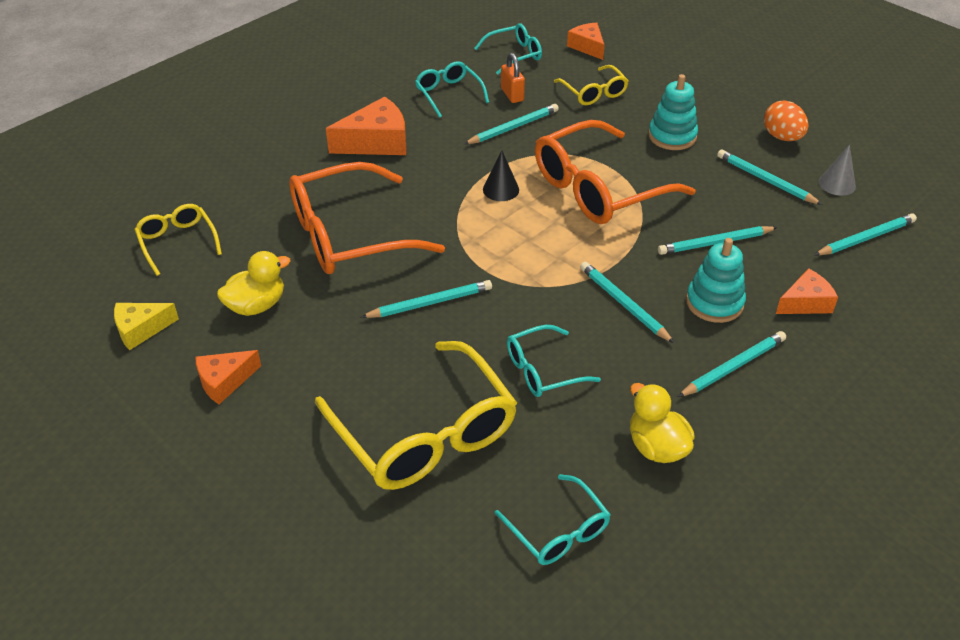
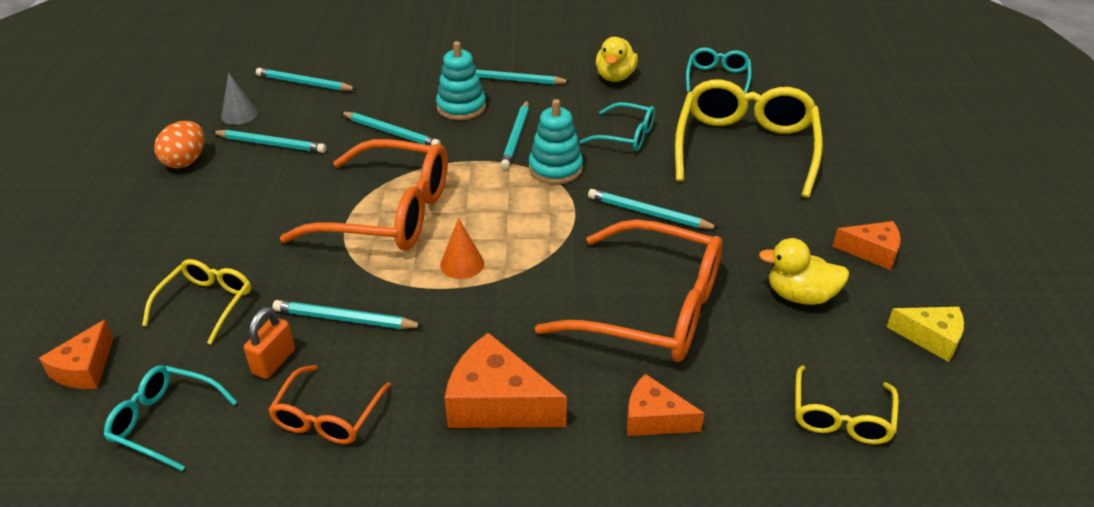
camera: 135 degrees left, 5 degrees down
(448, 94) = (327, 416): turquoise glasses -> orange glasses
(501, 189) = (462, 264): black cone -> orange cone
(672, 136) = (248, 215): turquoise stacking toy -> turquoise stacking toy (555, 169)
(765, 180) = (271, 144): turquoise pencil -> turquoise pencil turned 75 degrees counterclockwise
(805, 303) = (412, 80): orange cheese -> orange cheese (654, 418)

